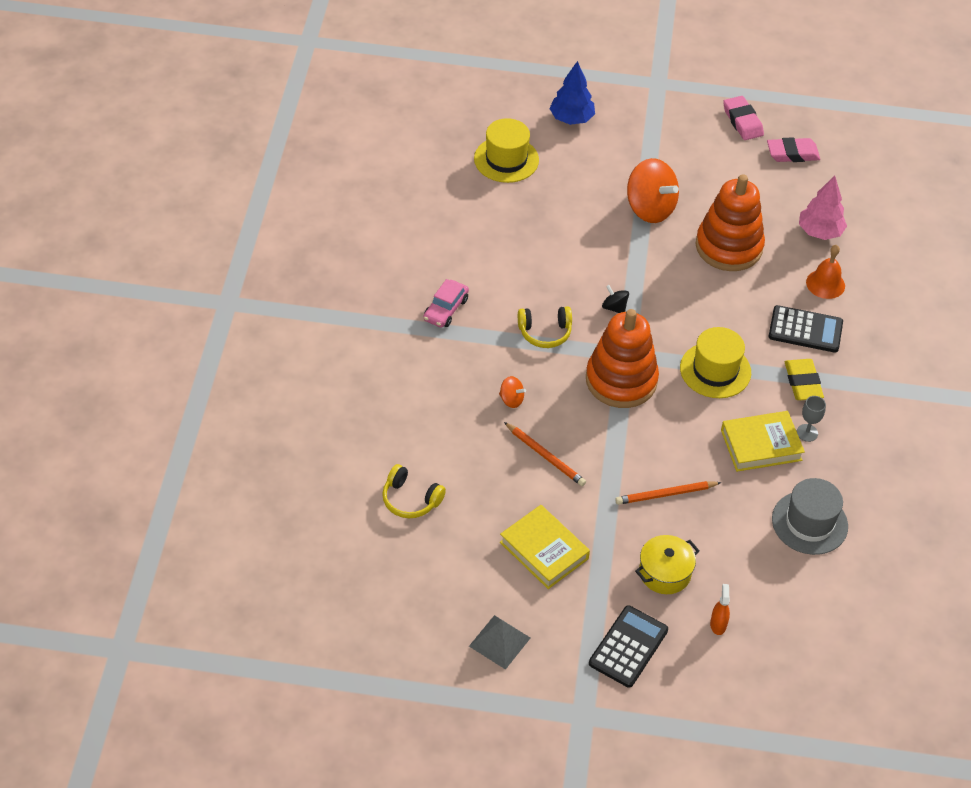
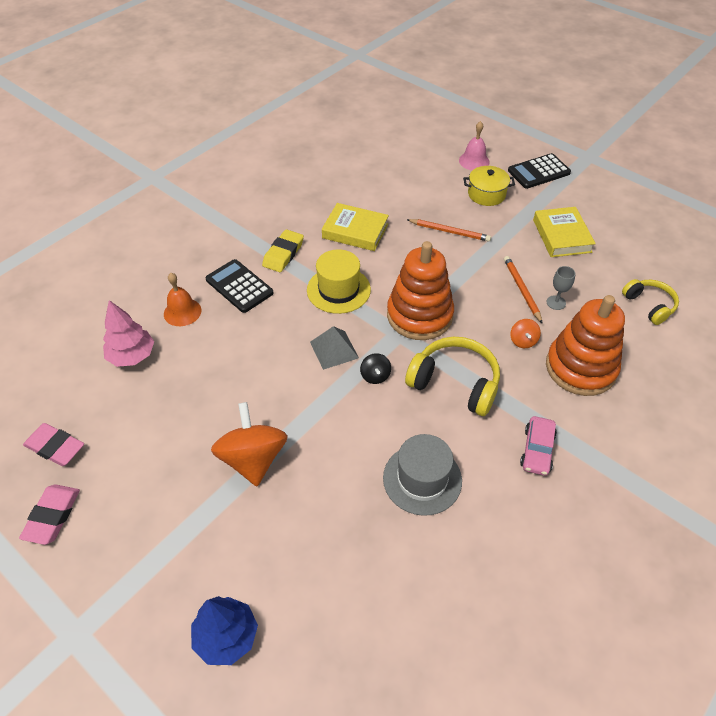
camera: 145 degrees left, 0 degrees up
(446, 309) = (537, 450): pink car -> pink car turned 135 degrees clockwise
(499, 642) = (623, 203): grey pyramid -> grey pyramid (334, 350)
(506, 159) = (352, 614): yellow hat -> none
(511, 400) = (523, 341): orange spinning top -> orange spinning top turned 150 degrees counterclockwise
(545, 332) = (455, 383): yellow headphones -> yellow headphones, size x1.59
(718, 624) = (474, 161): orange spray bottle -> pink bell
(728, 247) = (222, 381): orange stacking toy -> orange stacking toy (580, 368)
(807, 433) = (316, 225): grey goblet -> grey goblet (556, 302)
(809, 523) = (368, 181): grey hat -> grey hat (422, 479)

